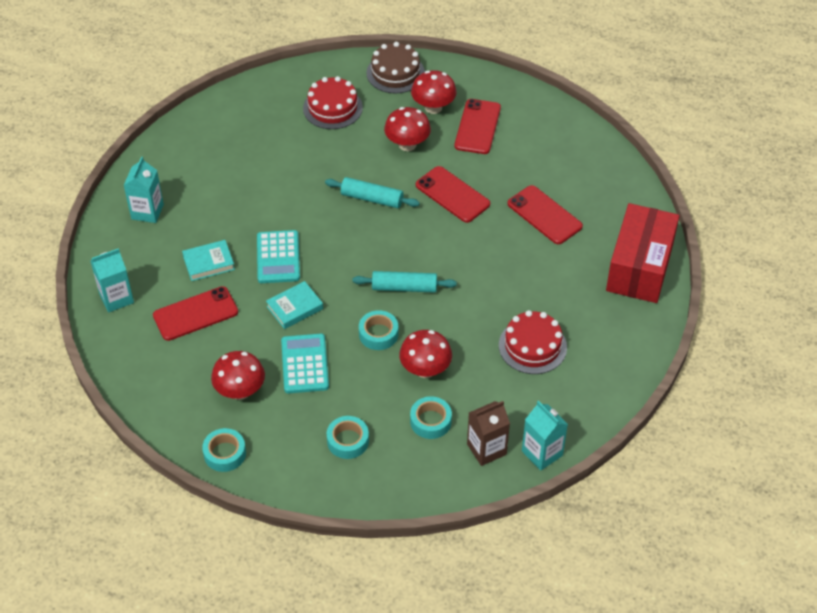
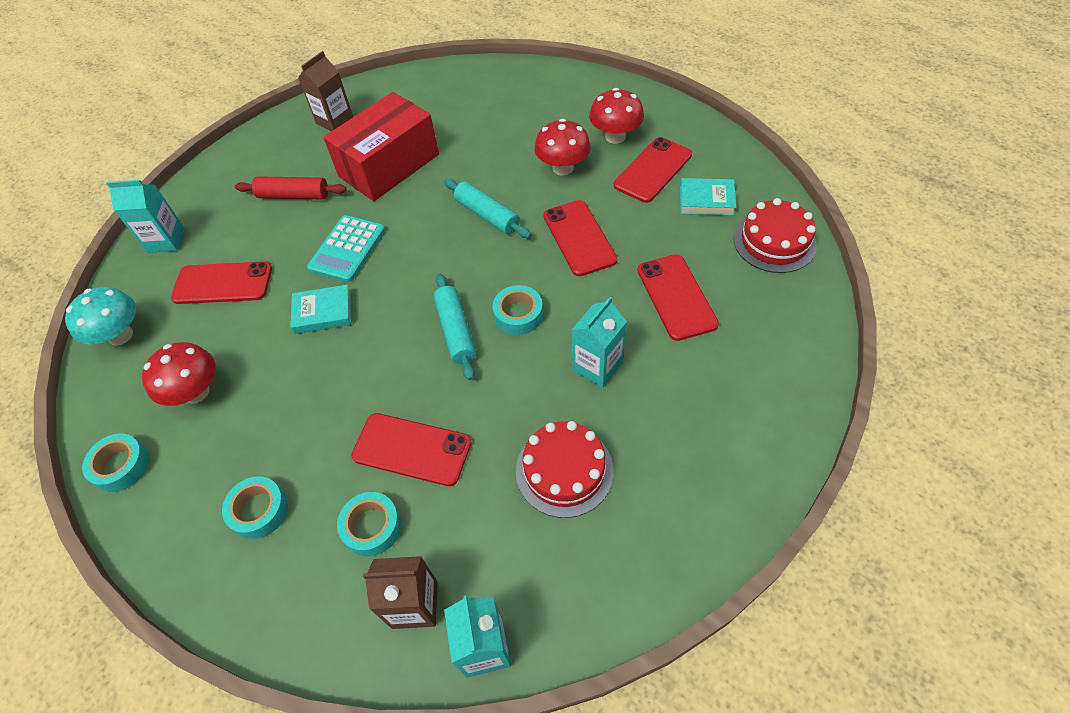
camera: 30 degrees right, 5 degrees up
(143, 376) = (120, 335): none -> turquoise mushroom
(147, 212) = (262, 162): turquoise carton -> turquoise carton (597, 366)
(184, 158) = (335, 121): none -> brown carton
(199, 230) = (294, 195): none -> red rolling pin
(209, 263) = (277, 232): turquoise book -> turquoise book (706, 200)
(305, 364) = (285, 386): turquoise calculator -> none
(332, 108) = (509, 110): red cake -> red cake (774, 242)
(378, 334) = (389, 379): turquoise tape -> turquoise tape (518, 315)
(395, 73) = (596, 92): brown cake -> none
(404, 288) = (456, 331): turquoise rolling pin -> turquoise rolling pin turned 45 degrees clockwise
(425, 369) = (412, 449): red mushroom -> red phone
(639, 267) = (769, 410): red box -> red box (389, 165)

